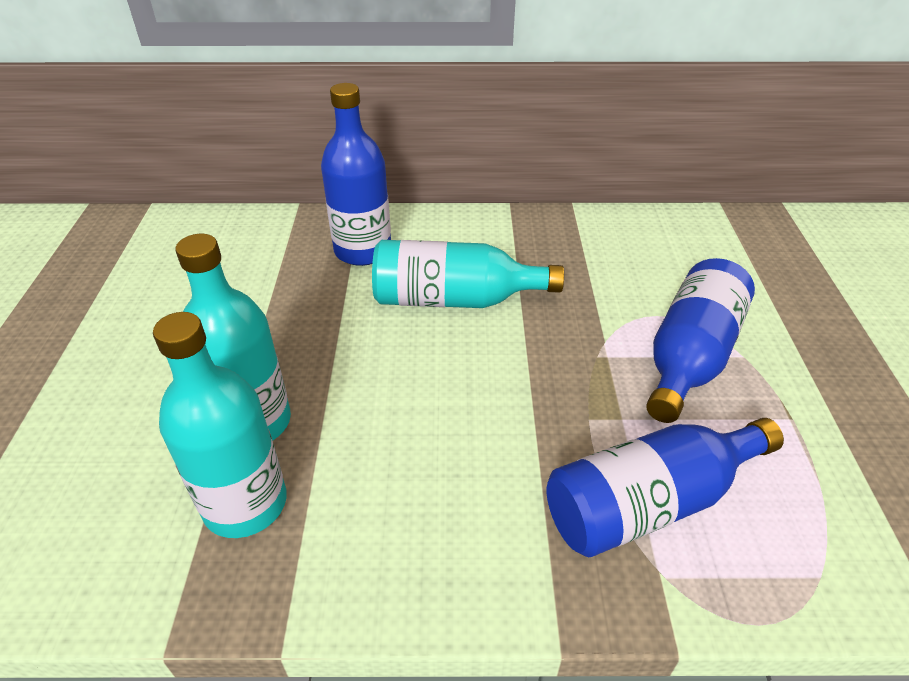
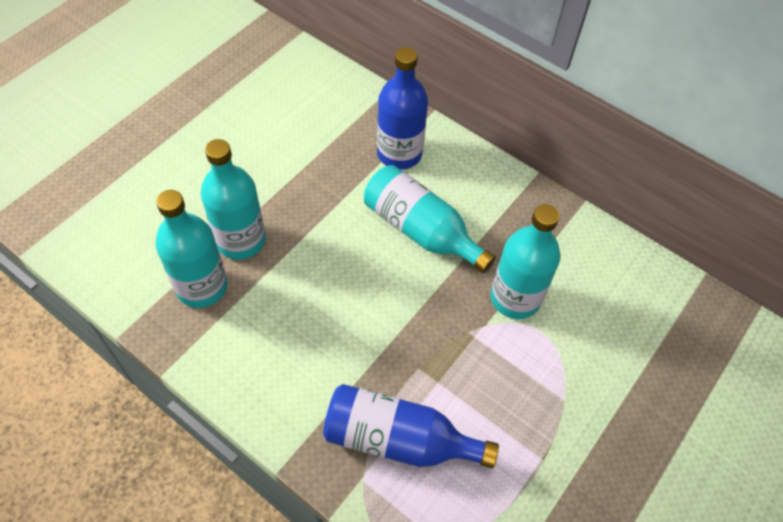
camera: 35 degrees right, 15 degrees up
(604, 303) = (515, 298): none -> turquoise bottle
(689, 357) = (527, 374): blue bottle -> none

